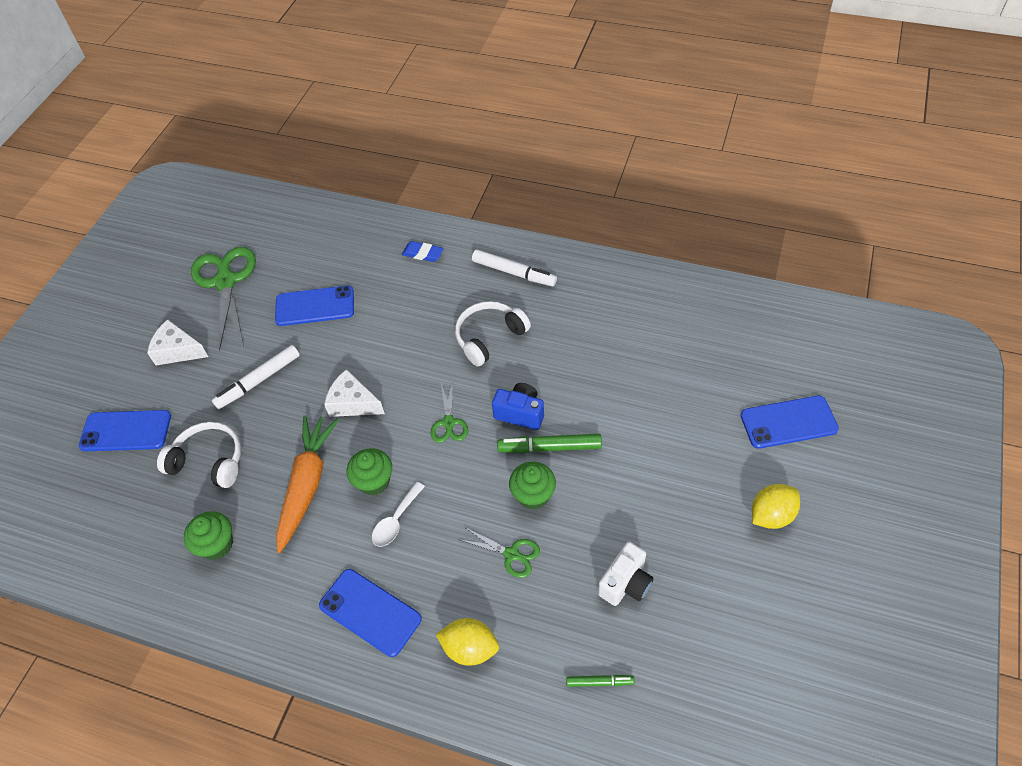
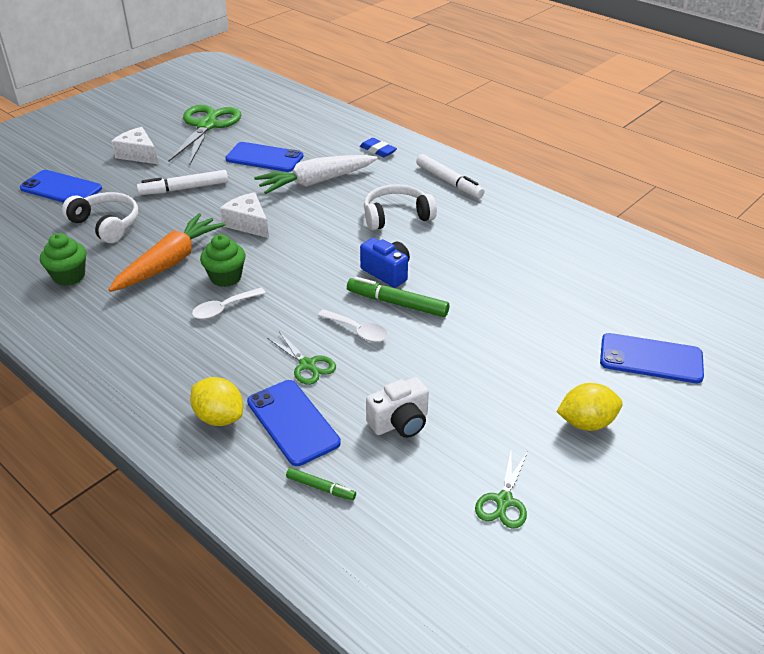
camera: 20 degrees right, 15 degrees down
(370, 612) = (154, 361): blue phone -> blue phone (293, 422)
(387, 321) = (316, 182): none -> white carrot
(449, 422) = (319, 260): green scissors -> green scissors (504, 501)
(533, 495) = (357, 331): green cupcake -> white spoon

